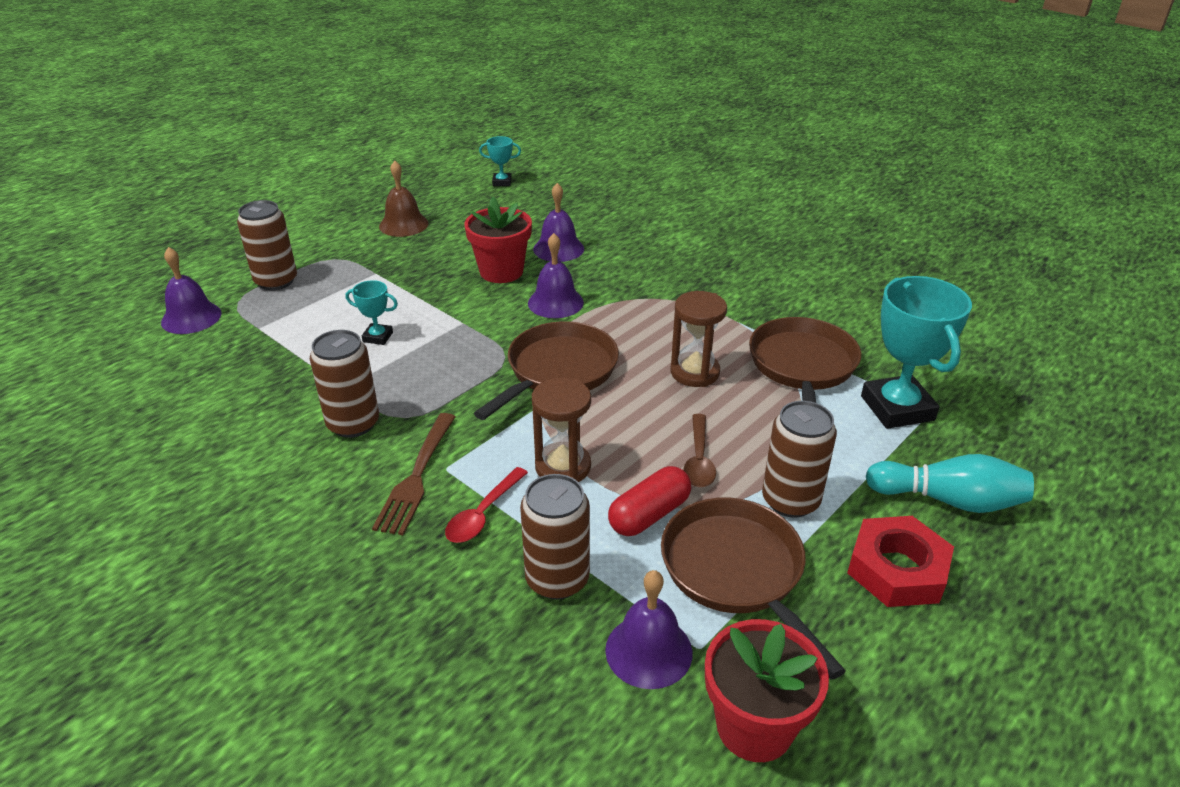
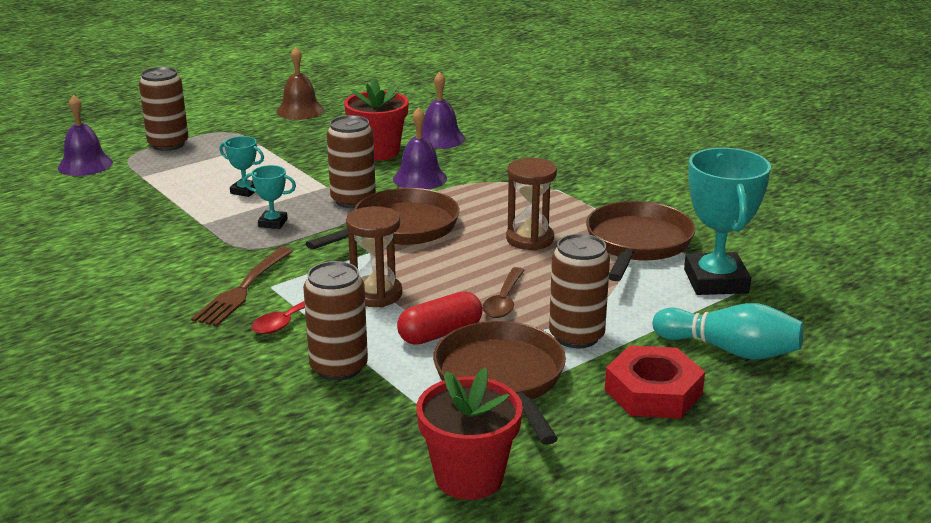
camera: 10 degrees right, 10 degrees down
(353, 423) = (201, 249): brown can -> brown can (353, 200)
(502, 182) = (407, 84): turquoise trophy -> turquoise trophy (273, 223)
(648, 651) = (398, 421): purple bell -> none

